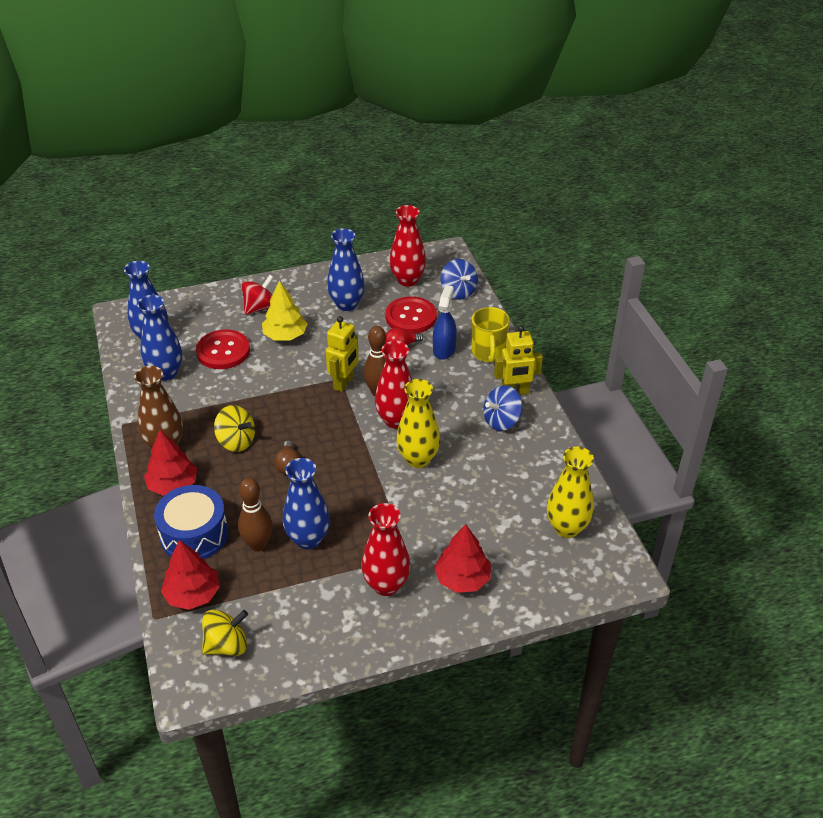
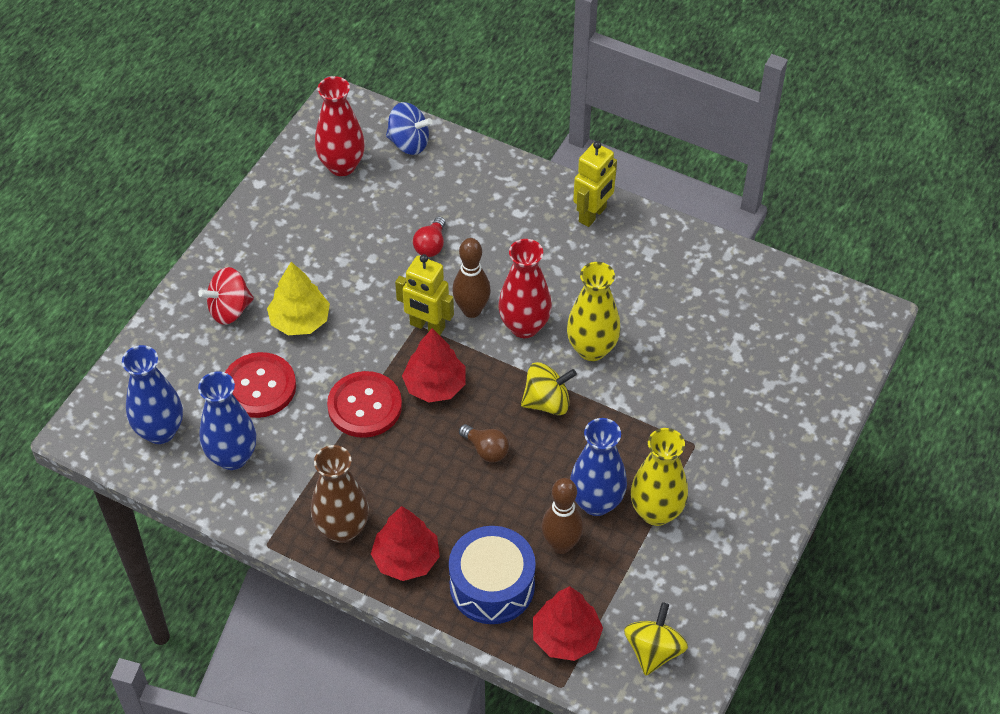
camera: 45 degrees left, 10 degrees up
(236, 441) = (405, 467): yellow spinning top -> yellow spinning top (547, 402)
(260, 307) = (230, 309): red spinning top -> red spinning top turned 120 degrees counterclockwise
(344, 383) = (427, 326): yellow robot -> yellow robot turned 135 degrees clockwise
(347, 304) = (316, 239): blue vase -> none
(386, 585) = (711, 485): red vase -> none
(411, 317) = (398, 206): red button -> red button (364, 406)
(444, 349) = (475, 218): blue spray bottle -> none
(462, 578) = (761, 427): red tree -> red tree (435, 385)
(488, 353) = (520, 191): yellow mug -> none
(501, 421) = (616, 253): blue spinning top -> none
(566, 528) = (786, 313): yellow vase -> yellow vase (656, 512)

